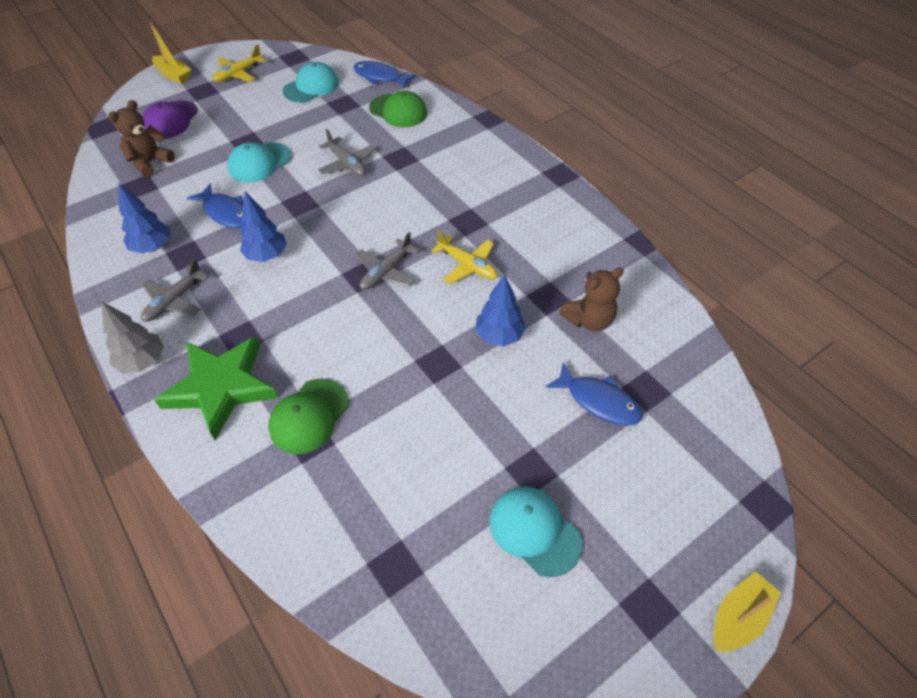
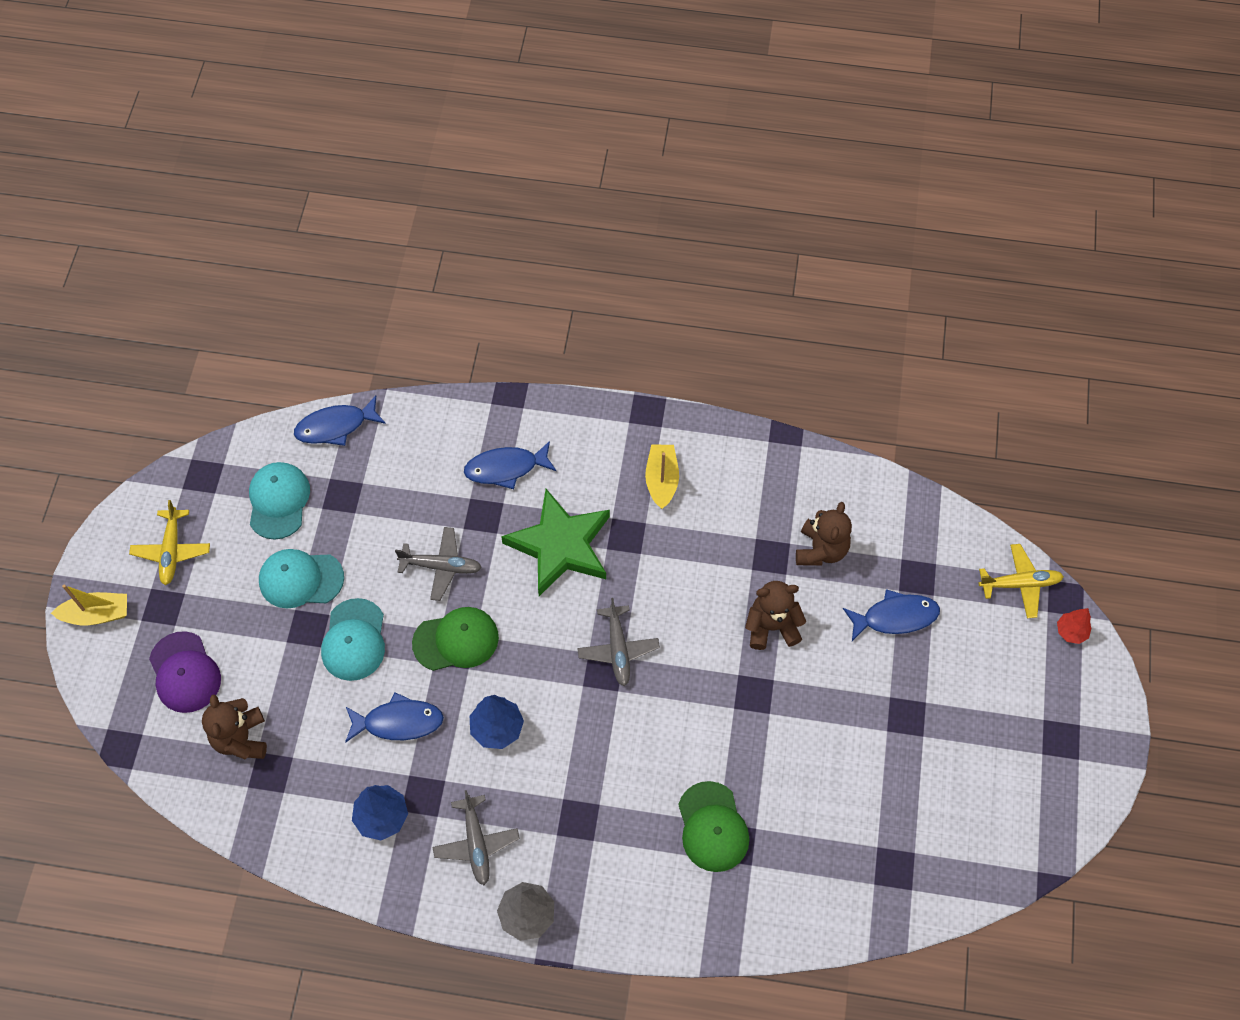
camera: 45 degrees left, 10 degrees up
(221, 387) = (618, 871): green star -> green star (560, 545)
(398, 111) = (410, 457): green cap -> green cap (456, 640)
(441, 146) = (506, 468): none -> blue fish
(467, 266) = (676, 582): yellow plane -> yellow plane (1020, 584)
(499, 336) = (771, 626): blue tree -> brown teddy bear
(534, 531) = (950, 757): turquoise cap -> turquoise cap (301, 579)
(738, 617) = (1111, 695): yellow boat -> yellow boat (661, 480)
(746, 533) = (1071, 632): none -> red tree

